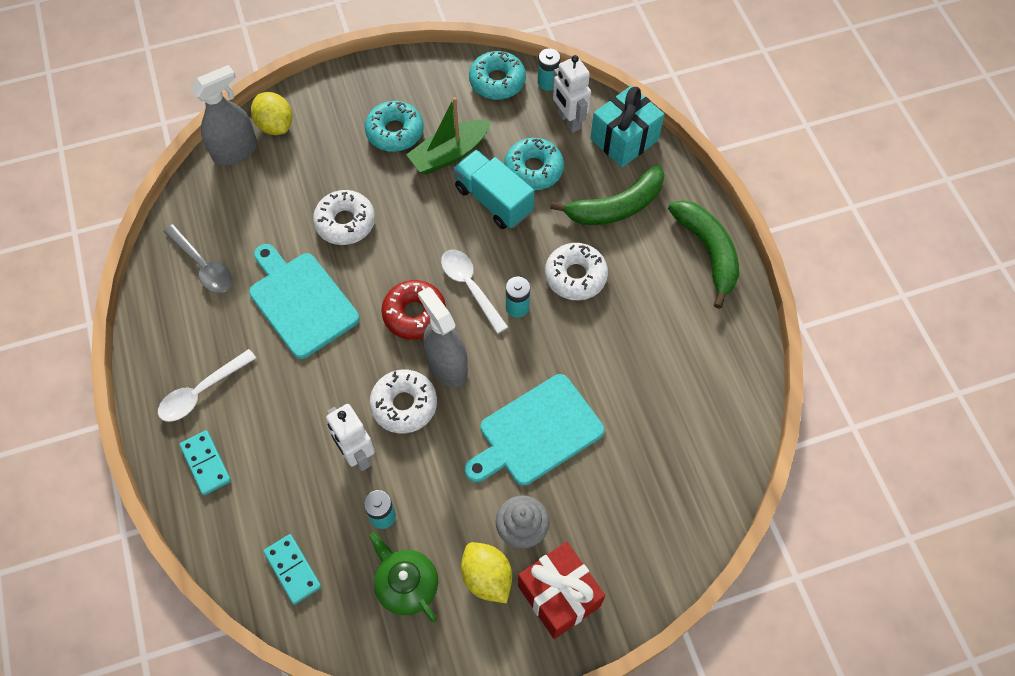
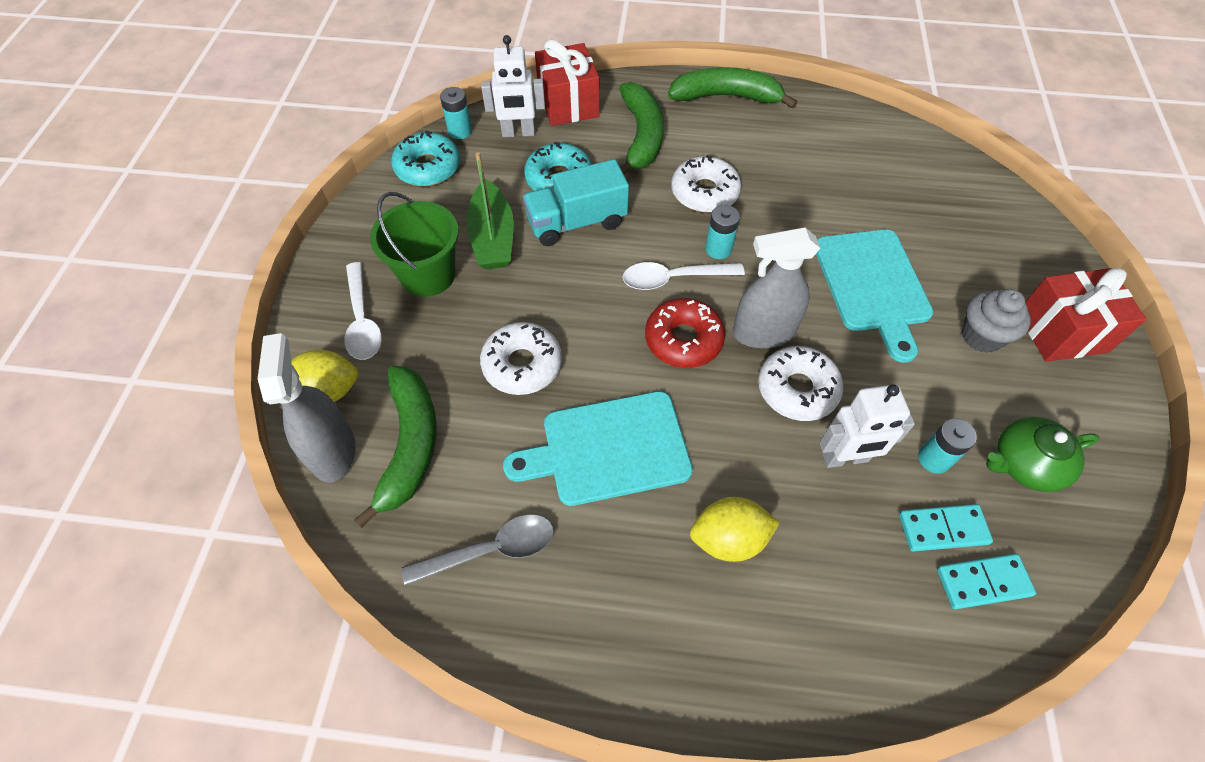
camera: 65 degrees left, 5 degrees down
(202, 392) = (689, 615): white spoon -> white spoon (362, 320)
(206, 463) = (802, 644): turquoise domino -> turquoise domino (943, 529)
(256, 189) = (410, 445): none -> green banana
(395, 132) = (428, 275): turquoise donut -> green bucket
(487, 577) = (1030, 385): yellow lemon -> yellow lemon (729, 539)
(624, 140) = (568, 104): turquoise gift -> red gift

